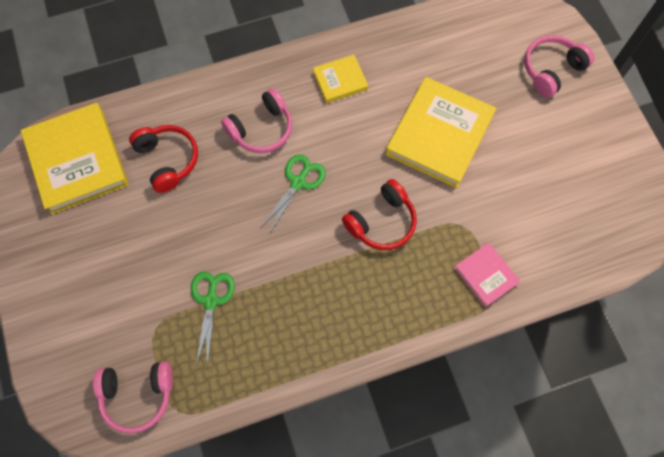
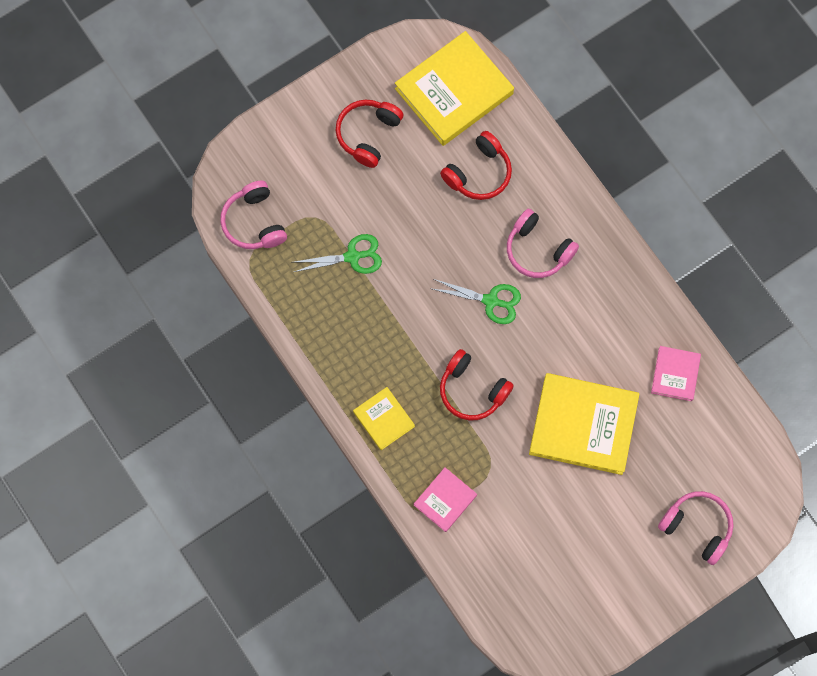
camera: 75 degrees right, 5 degrees up
(88, 252) = (368, 134): none -> red headphones
(340, 81) = (616, 311): yellow book -> yellow book (383, 419)
(410, 50) = (675, 374): none -> pink book

